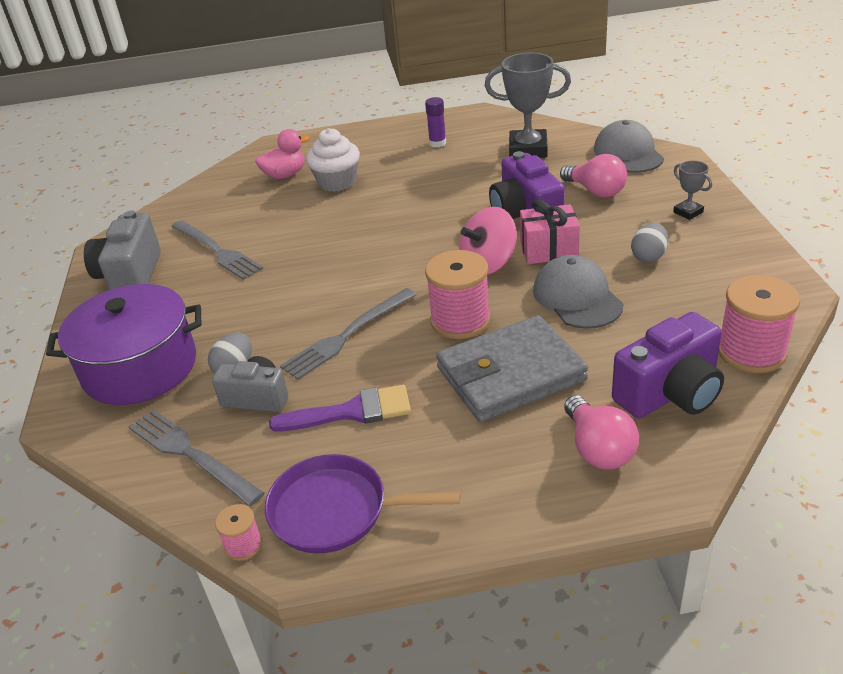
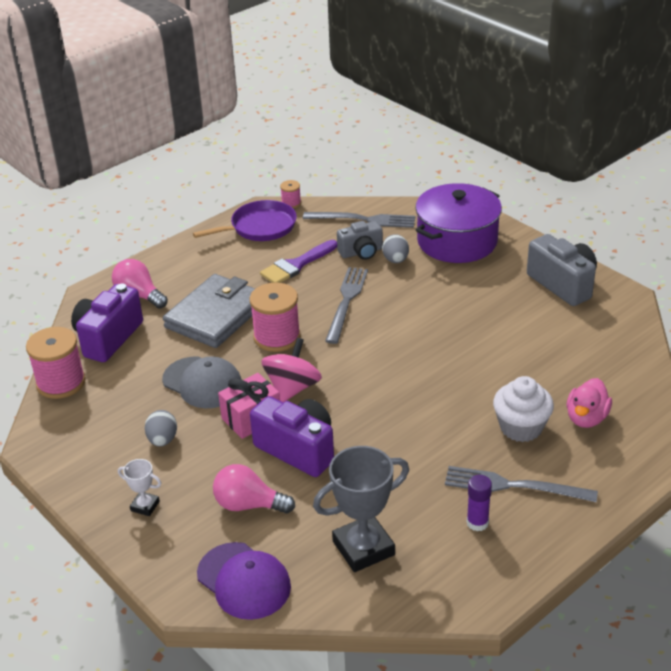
camera: 145 degrees right, 0 degrees up
(217, 251) = (529, 324): grey fork -> grey fork (514, 486)
(628, 153) = (244, 581): grey cap -> purple cap
(688, 212) = (145, 506): grey trophy -> white trophy

